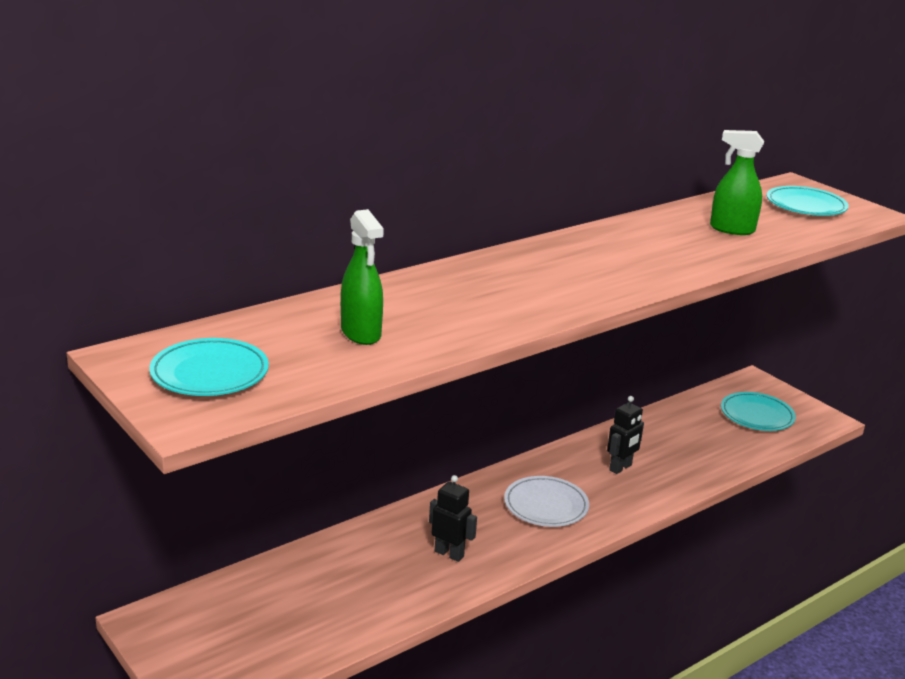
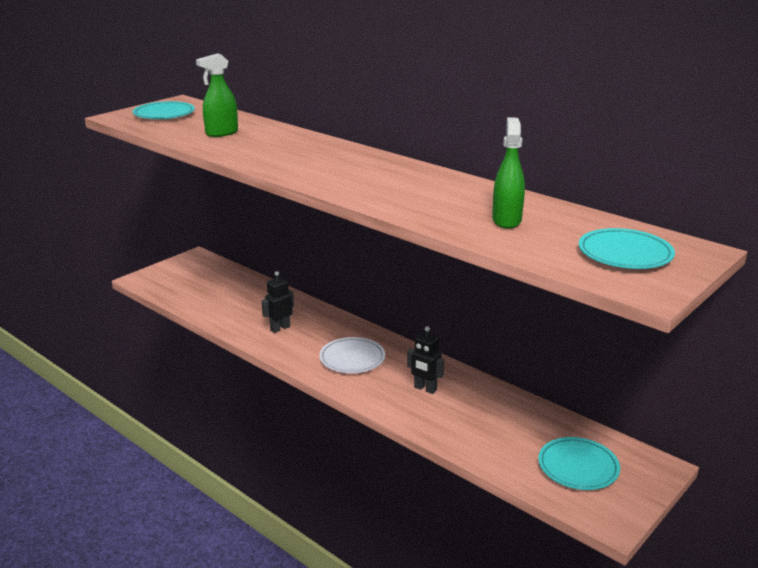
camera: 80 degrees right, 0 degrees up
(449, 554) = (280, 328): black robot -> black robot turned 150 degrees counterclockwise

